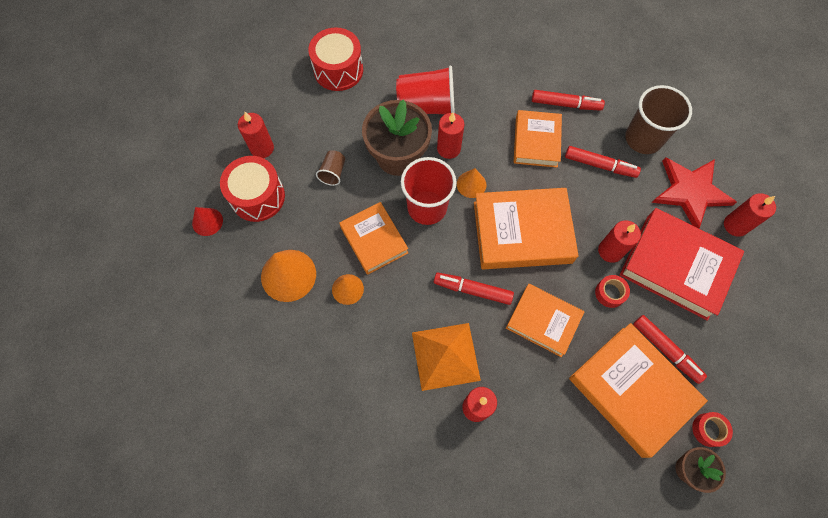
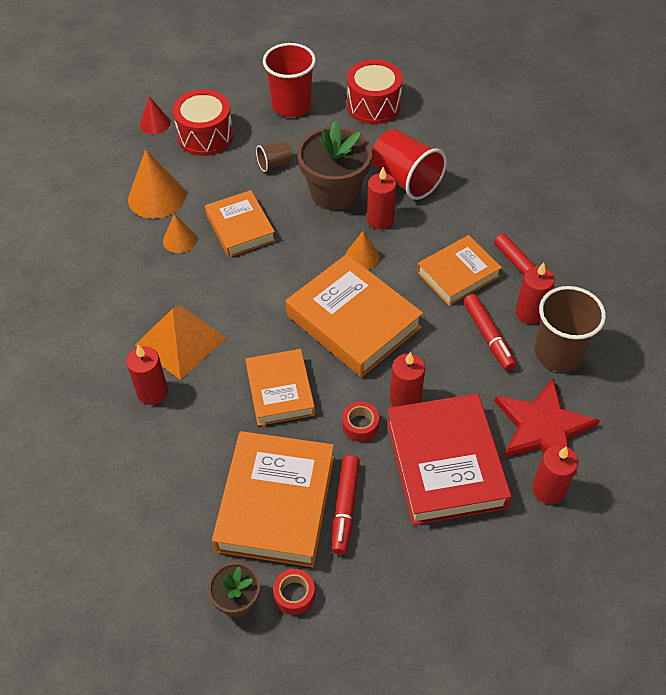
camera: 50 degrees right, 15 degrees down
(262, 148) = (250, 110): red candle -> red candle (529, 313)
(374, 240) = (240, 228): orange book -> orange book turned 45 degrees counterclockwise
(427, 207) = (307, 241): red cup -> red cup (291, 105)
(473, 290) = (260, 321): red marker -> none

